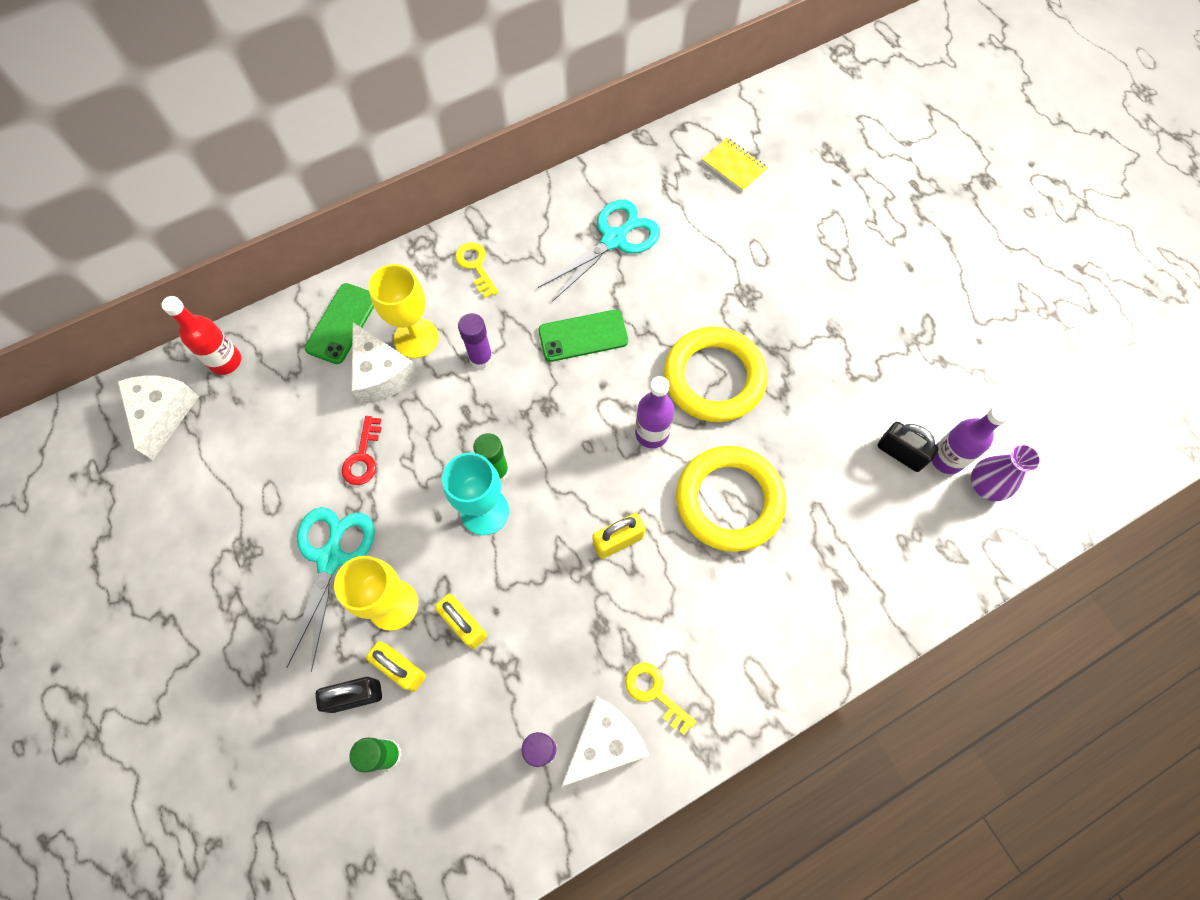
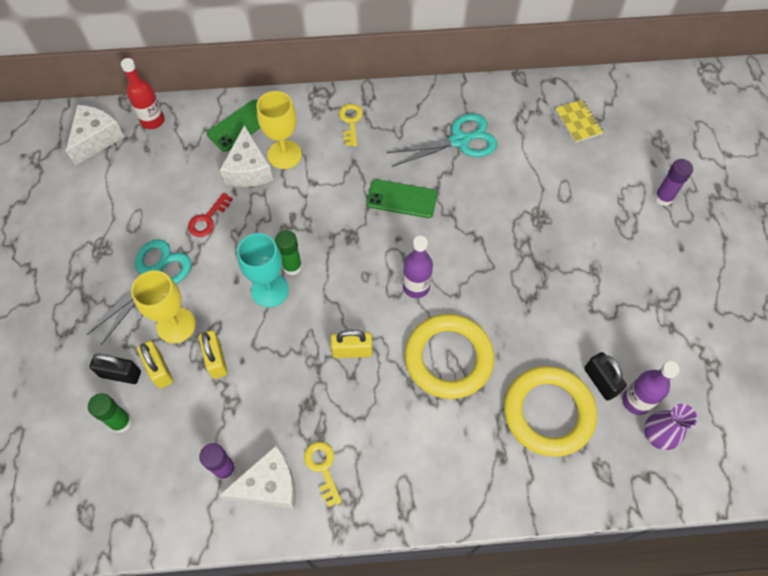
camera: 25 degrees right, 5 degrees down
(481, 358) = (321, 185): purple glue stick -> purple glue stick (663, 198)
(714, 378) = (483, 267): yellow ring -> yellow ring (548, 412)

